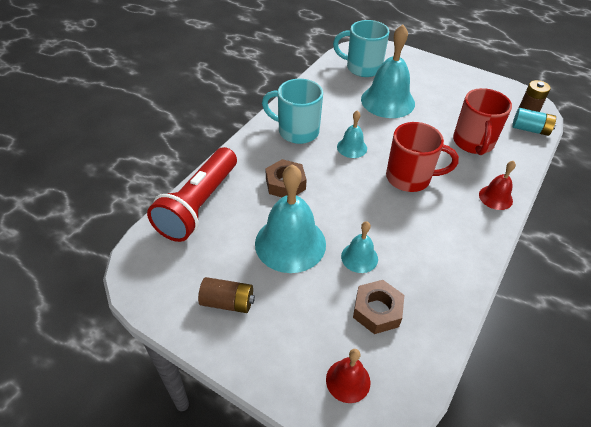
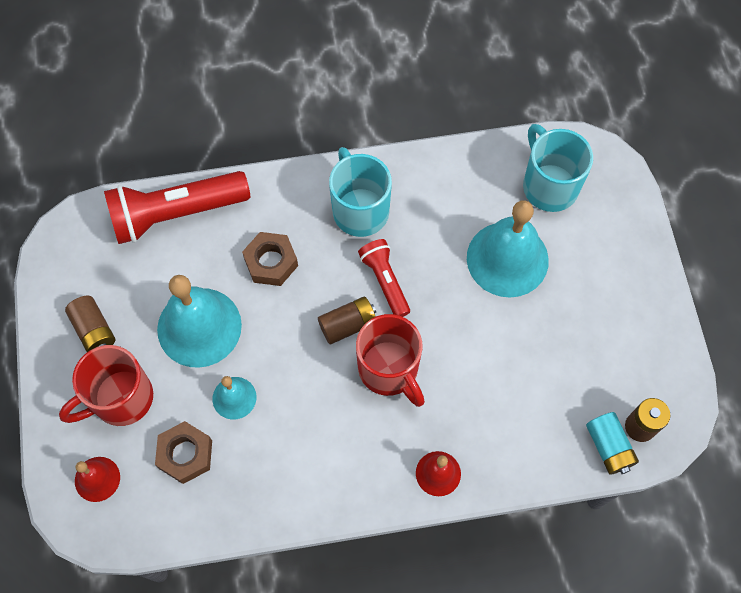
camera: 50 degrees right, 20 degrees up
(352, 147) = (385, 281): turquoise bell -> red flashlight
(363, 177) = (348, 325): none -> brown battery
(473, 143) = (516, 398): red mug -> red mug (120, 399)

